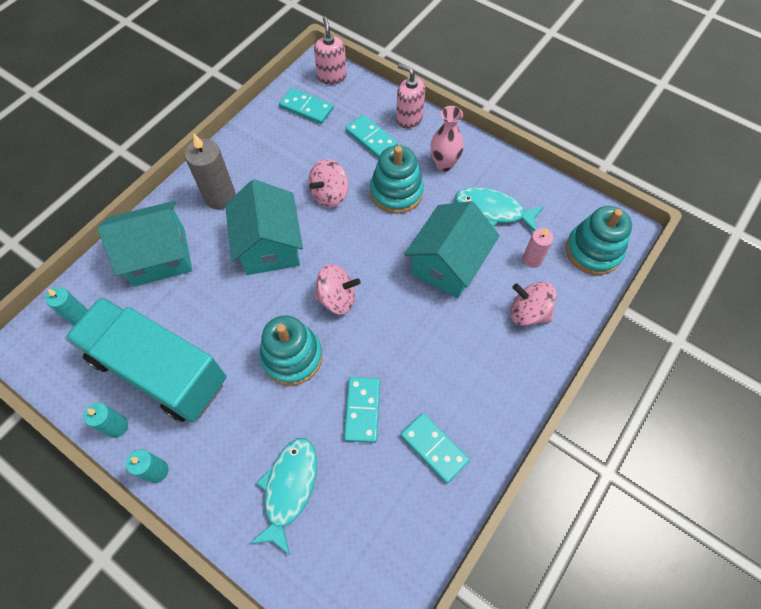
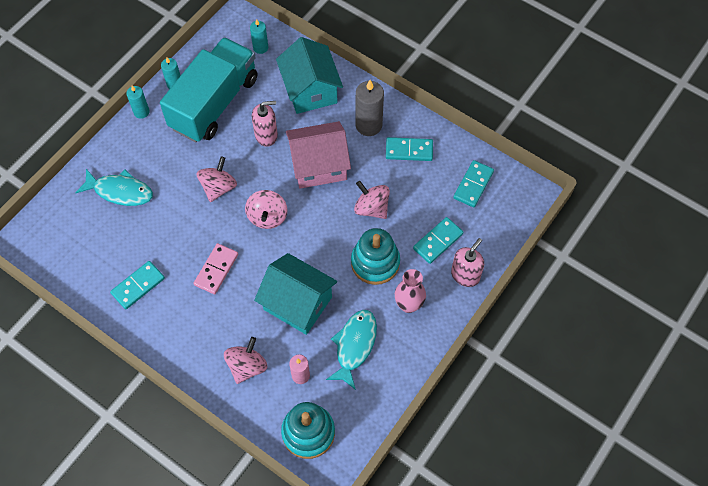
camera: 90 degrees right, 0 degrees up
(270, 246) = (319, 165): turquoise house -> pink house
(292, 357) = (218, 187): turquoise stacking toy -> pink spinning top
(332, 76) = (516, 205): pink soap dispenser -> pink soap dispenser (266, 135)
(362, 410) = (172, 237): turquoise domino -> turquoise domino (409, 150)
(408, 352) = (216, 270): none -> pink domino

